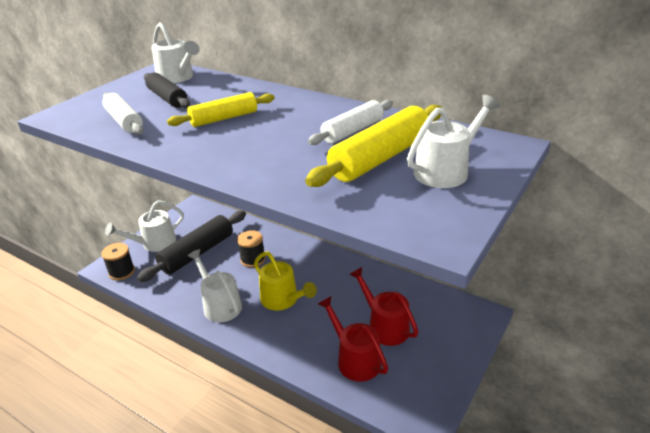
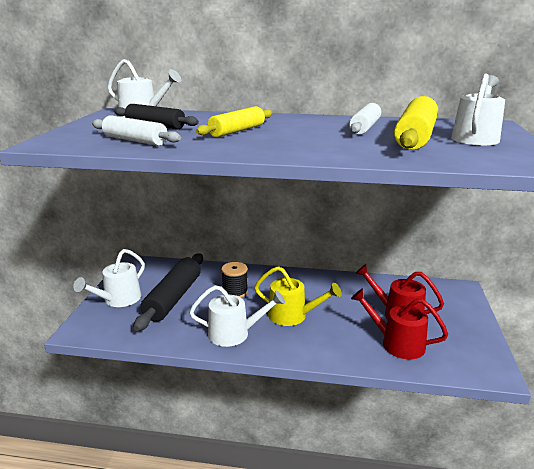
camera: 25 degrees left, 10 degrees down
(121, 272) = (101, 331): black spool -> none
(219, 304) = (234, 333): white watering can -> white watering can turned 150 degrees clockwise

